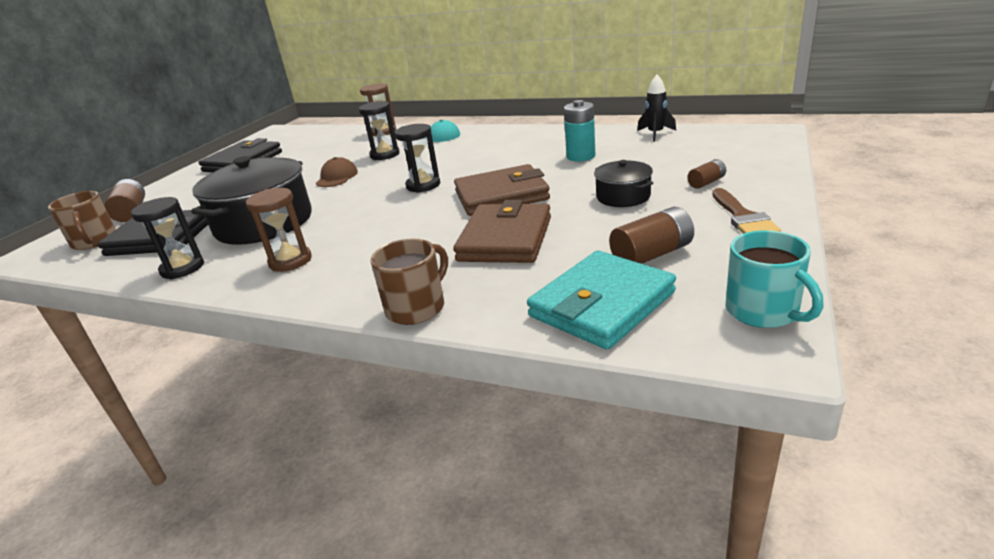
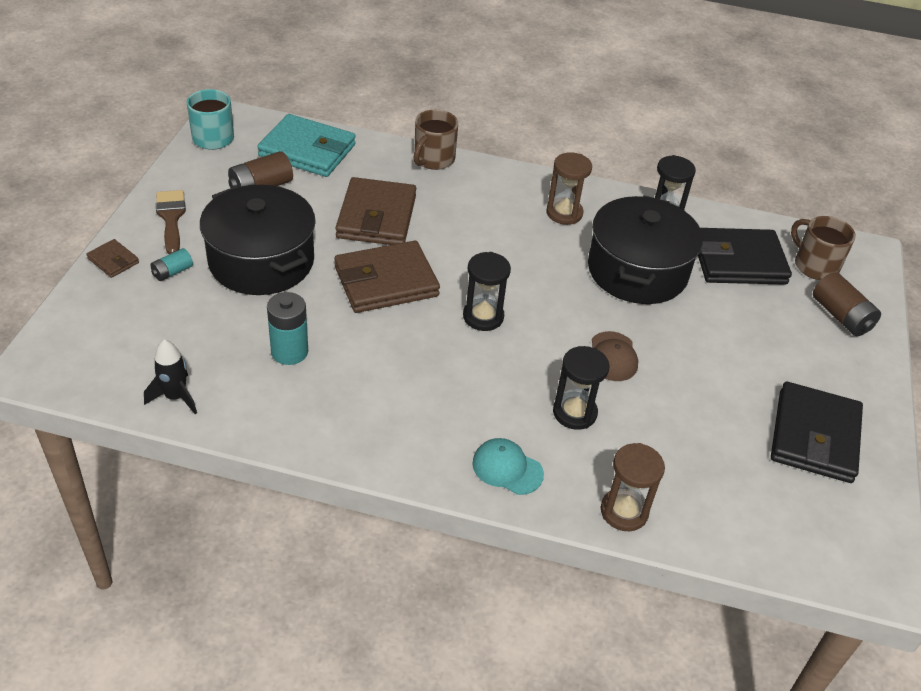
camera: 165 degrees right, 15 degrees up
(602, 304) = (307, 150): turquoise wallet -> turquoise wallet turned 75 degrees clockwise
(623, 196) = (261, 261): black pot -> black pot, size x1.96
(706, 182) = (172, 272): brown battery -> turquoise battery
(773, 183) = (113, 261): none -> brown wallet

